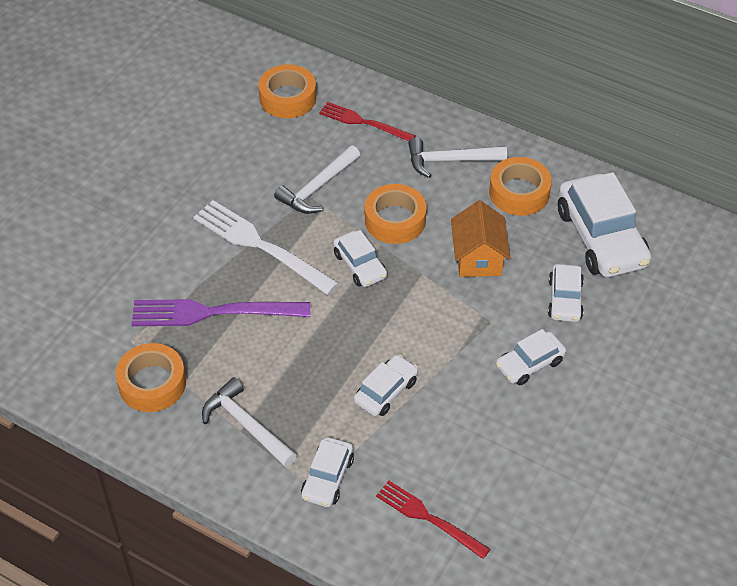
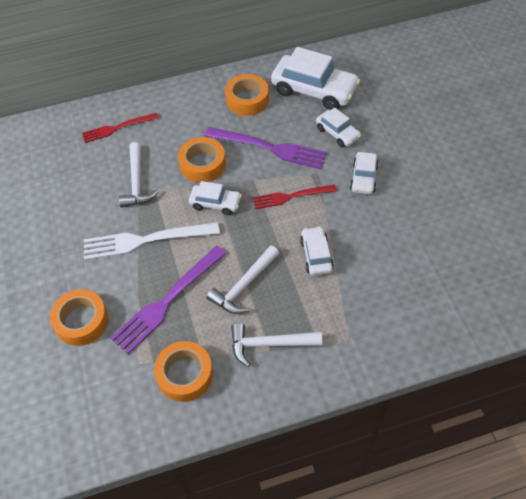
camera: 45 degrees left, 5 degrees up
(288, 98) = (54, 148): orange tape -> orange tape (81, 321)
(327, 478) = (348, 329): white car -> none
(428, 518) = (421, 298): red fork -> red fork (290, 197)
(449, 161) = (191, 112): white hammer -> white hammer (244, 286)
(478, 258) = (270, 148): orange house -> purple fork

